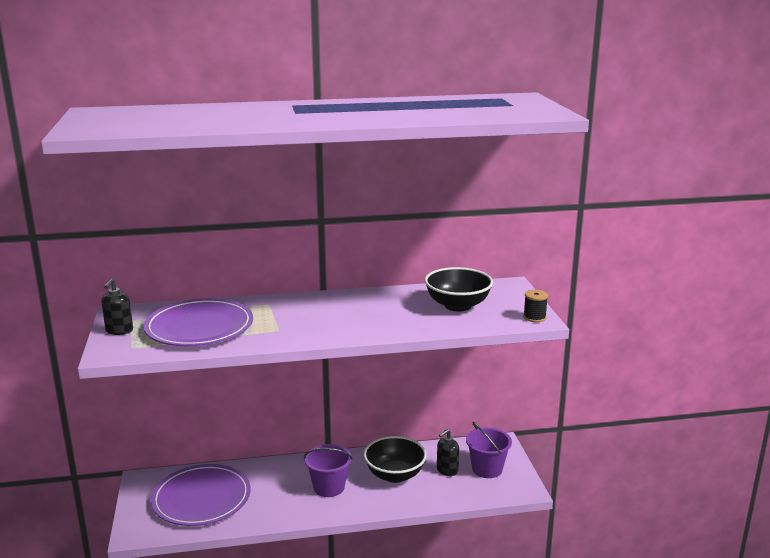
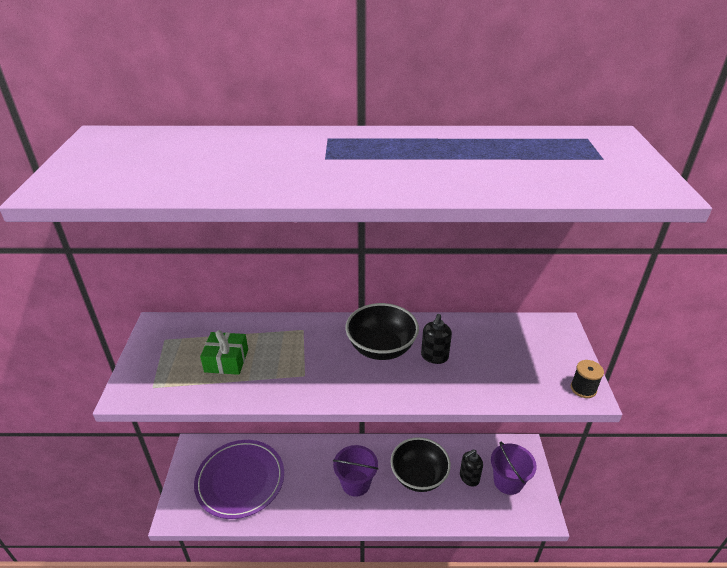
camera: 10 degrees right, 15 degrees up
(119, 331) = (148, 356): black soap dispenser -> black soap dispenser (434, 356)
(199, 327) = (226, 360): purple plate -> green gift
(457, 305) = (499, 356): black bowl -> black bowl (381, 348)

